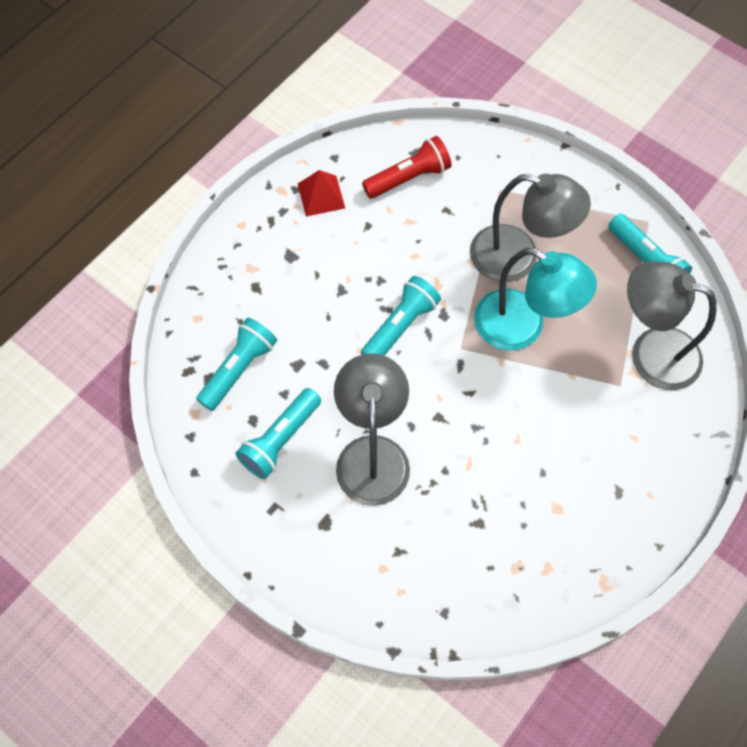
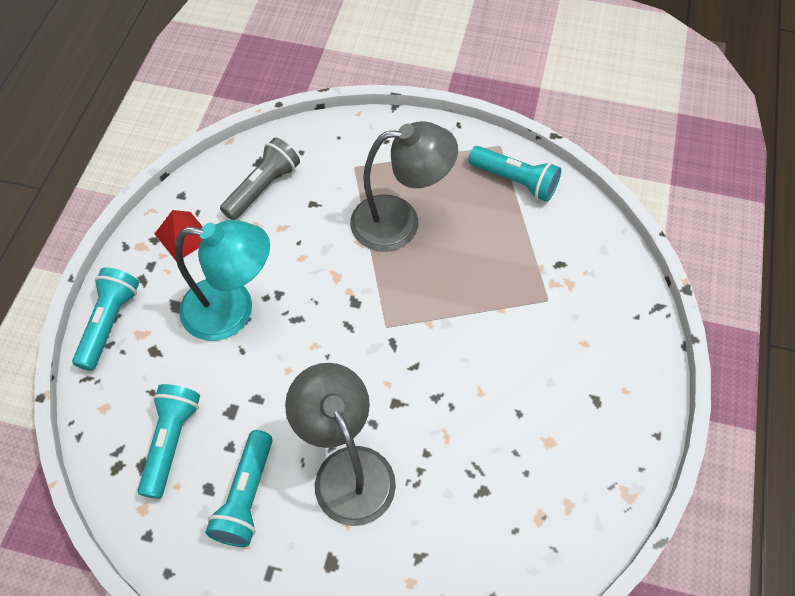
camera: 25 degrees left, 5 degrees down
(400, 326) = (318, 330): turquoise flashlight -> turquoise flashlight (109, 323)
(408, 177) = (263, 187): red flashlight -> grey flashlight
(522, 327) = (434, 284): turquoise lamp -> turquoise lamp (232, 311)
(651, 352) = (560, 259): grey lamp -> none

